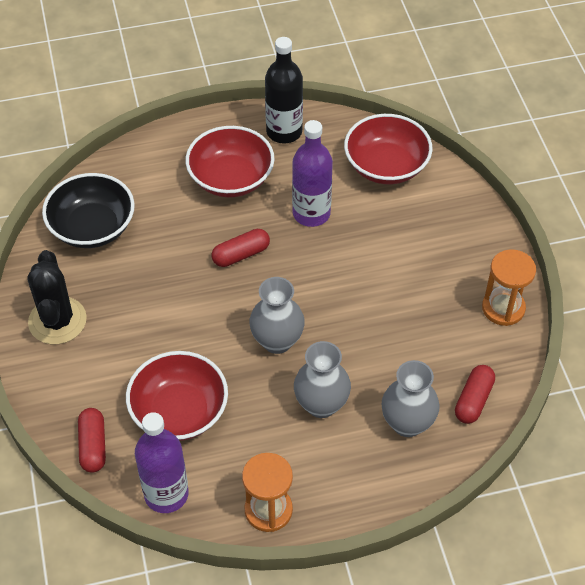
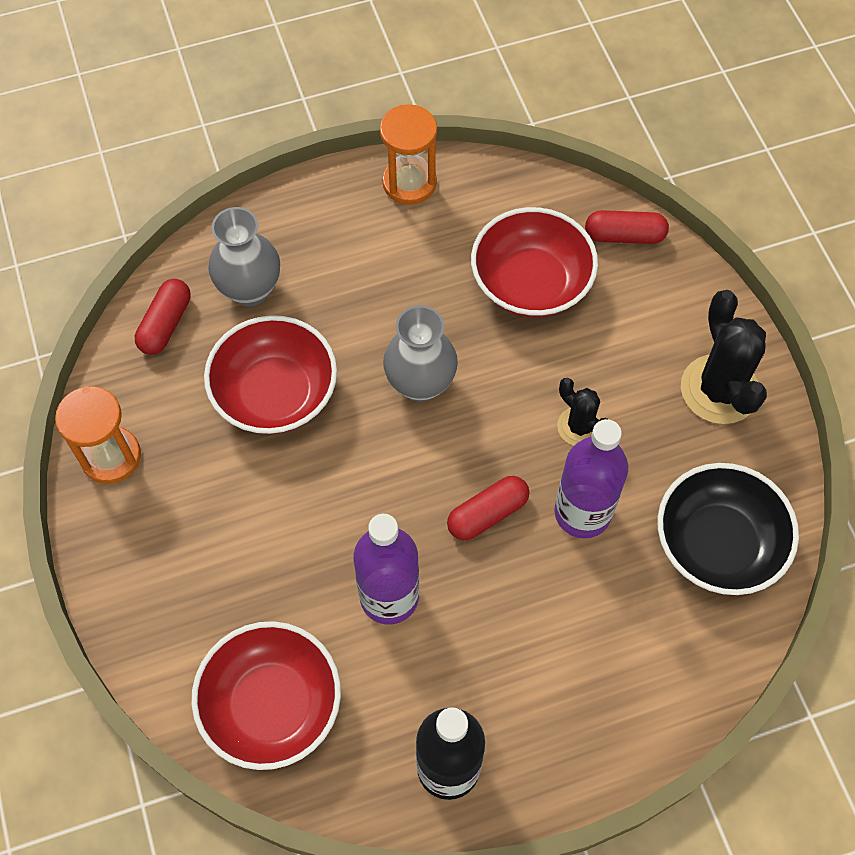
camera: 175 degrees right, 10 degrees up
(93, 446) = (624, 235): red capsule -> red capsule turned 75 degrees counterclockwise
(166, 303) = (579, 427): none -> black cactus
(166, 494) = (526, 190): purple bottle -> purple bottle (582, 513)
(231, 178) = (524, 656): red bowl -> red bowl (275, 393)
(321, 404) = (357, 304): grey vase -> none

